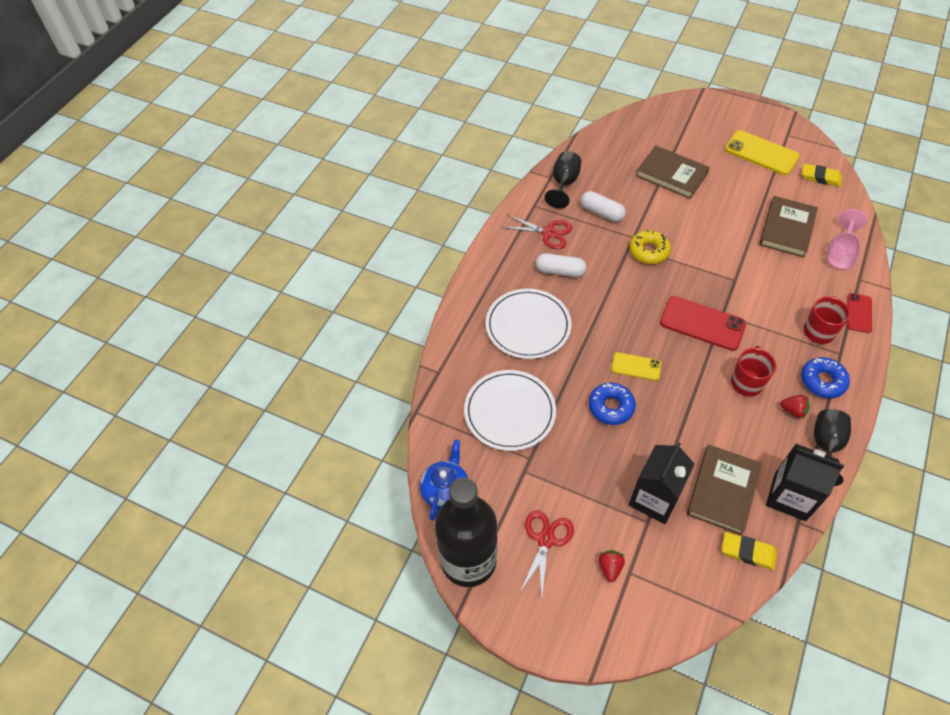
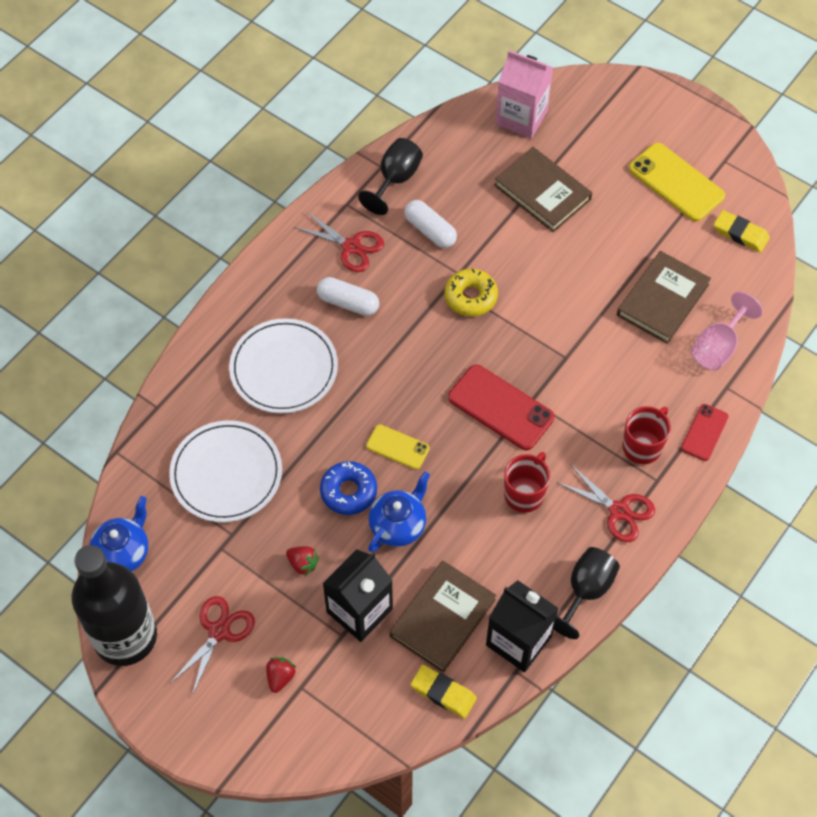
camera: 10 degrees right, 5 degrees up
(637, 131) = (521, 117): none -> pink carton
(659, 425) = (398, 525): none -> blue teapot
(793, 411) = (566, 540): red strawberry -> red strawberry (303, 564)
(822, 381) = (618, 511): blue donut -> red scissors

